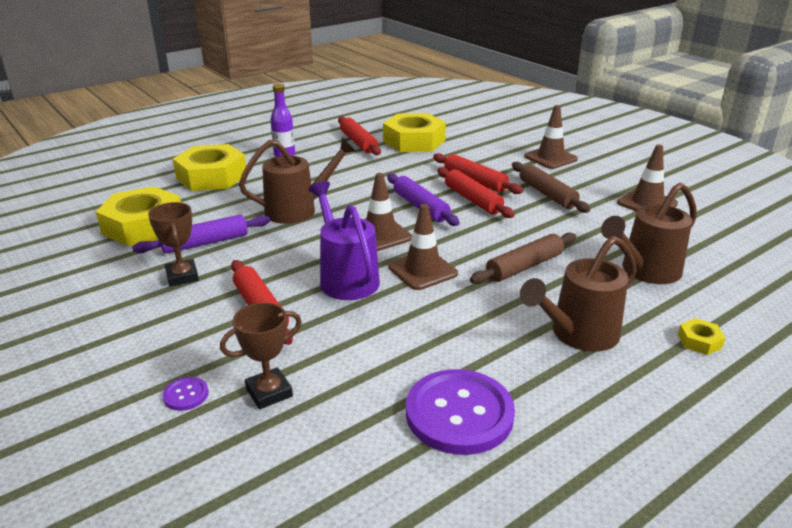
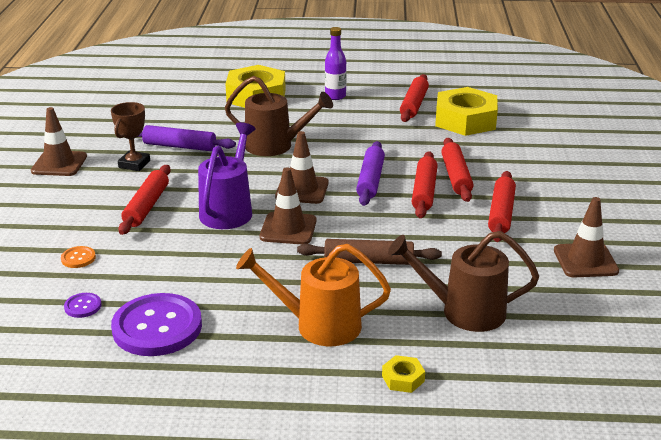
camera: 40 degrees right, 0 degrees up
(143, 226) = (161, 118): yellow nut -> none
(186, 395) = (38, 237): purple button -> purple button (83, 306)
(269, 392) = (78, 258): brown trophy -> orange button
(547, 194) = (501, 213): brown rolling pin -> red rolling pin
(550, 158) = (570, 182): brown traffic cone -> brown traffic cone (59, 164)
(577, 335) = (318, 325): brown watering can -> orange watering can

